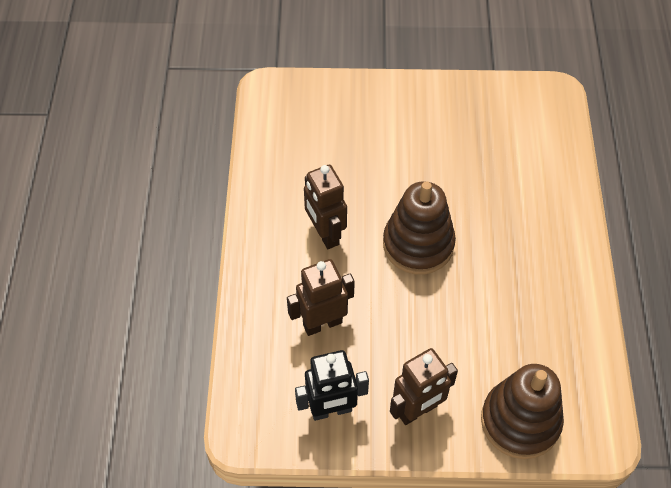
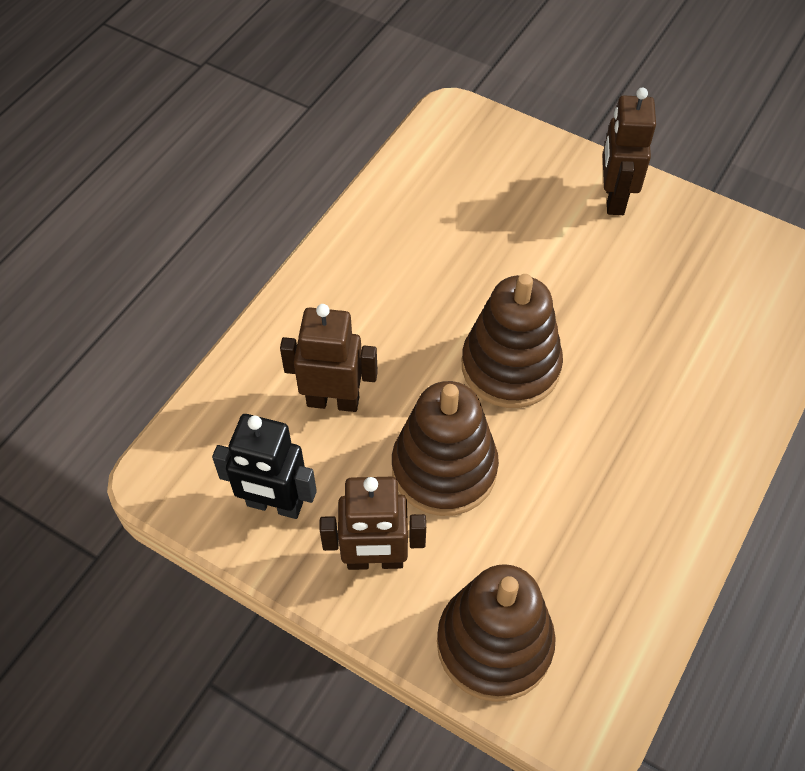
camera: 30 degrees right, 0 degrees up
(325, 234) = (406, 302): brown robot -> brown robot (613, 198)
(421, 331) = (444, 469): none -> brown stacking toy

